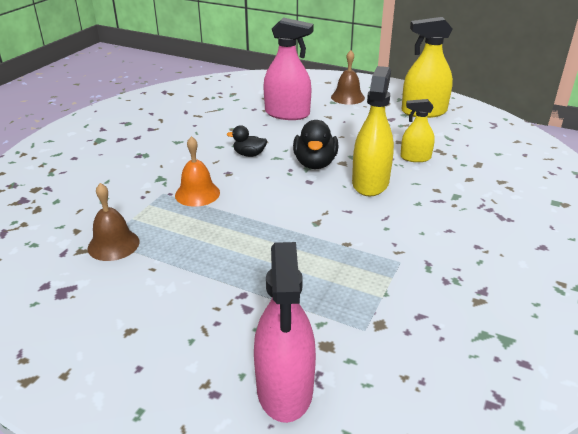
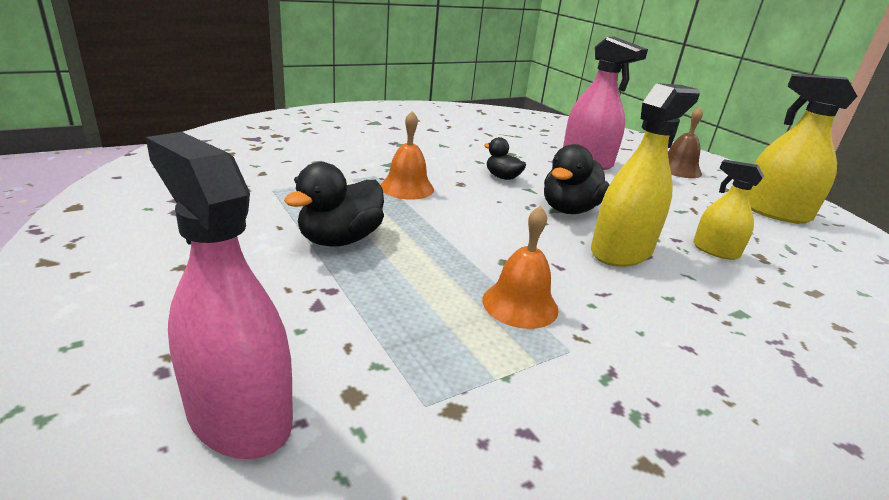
camera: 30 degrees right, 5 degrees down
(113, 244) = (275, 194): brown bell -> none
(204, 257) = (340, 239): none -> black duck
(285, 388) = (239, 414): pink spray bottle -> pink spray bottle turned 105 degrees clockwise
(352, 247) = (520, 304): none -> orange bell

